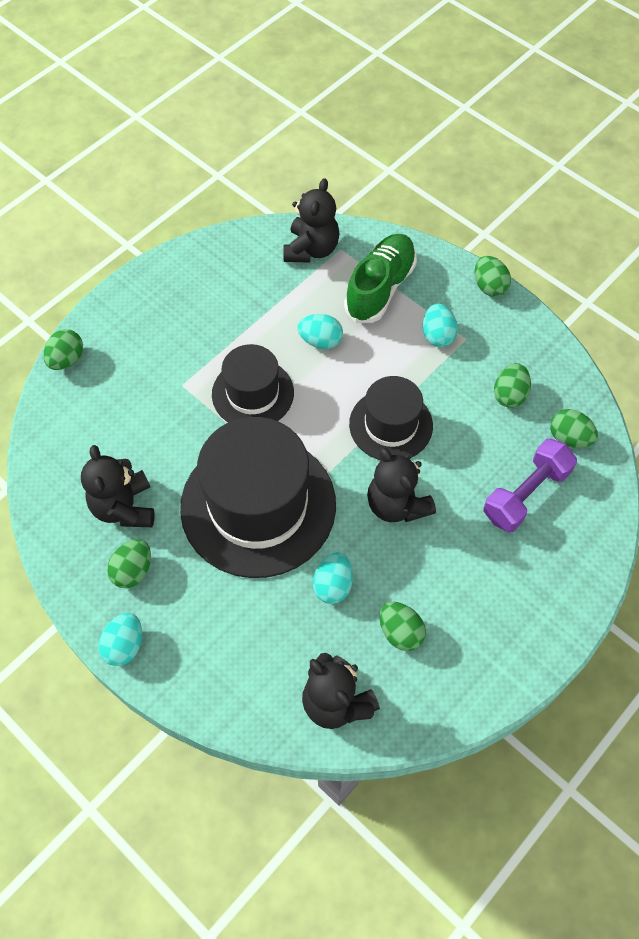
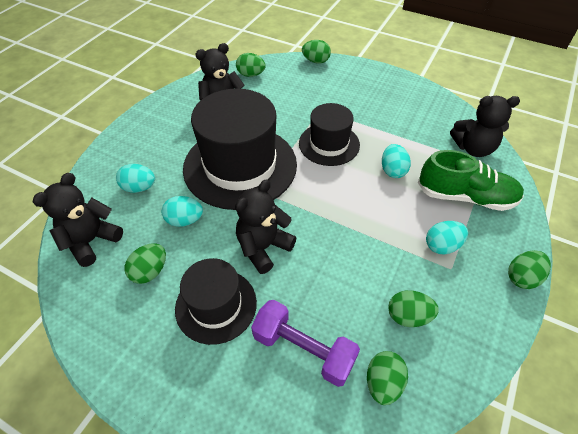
camera: 75 degrees right, 10 degrees down
(124, 645) = (129, 127): turquoise egg -> turquoise egg (139, 188)
(133, 571) = (180, 119): green egg -> green egg (251, 75)
(390, 425) = (336, 229): black hat -> black hat (216, 305)

